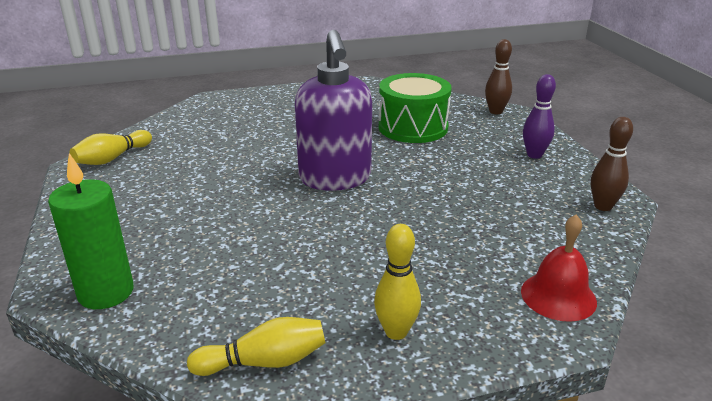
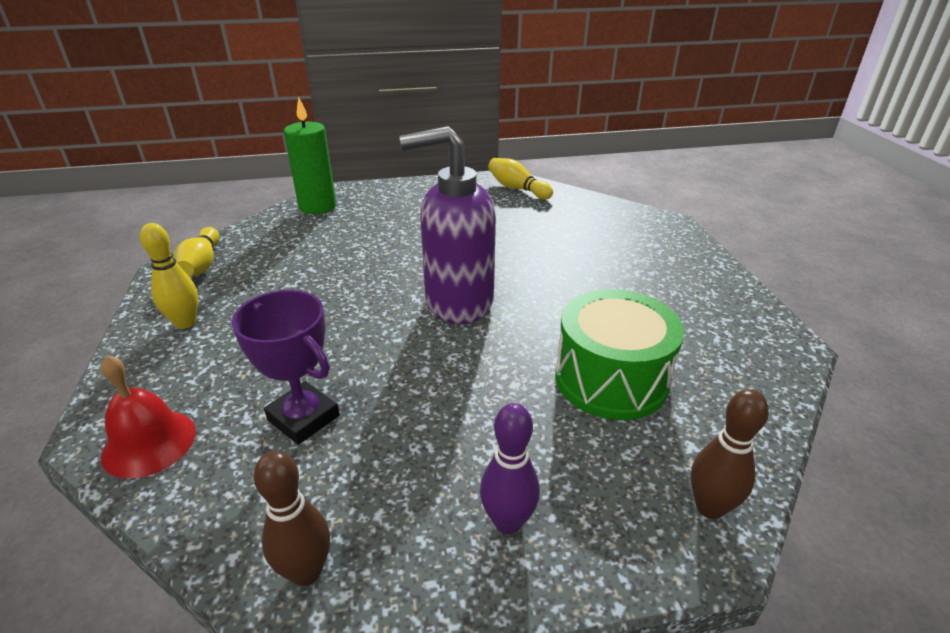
camera: 95 degrees right, 5 degrees up
(496, 228) = (303, 418): none -> purple trophy

